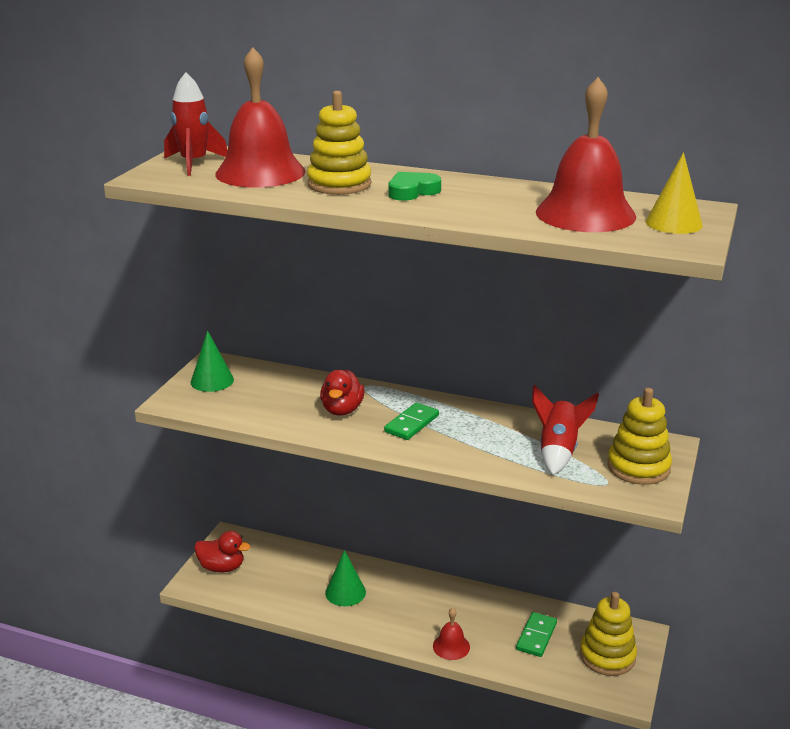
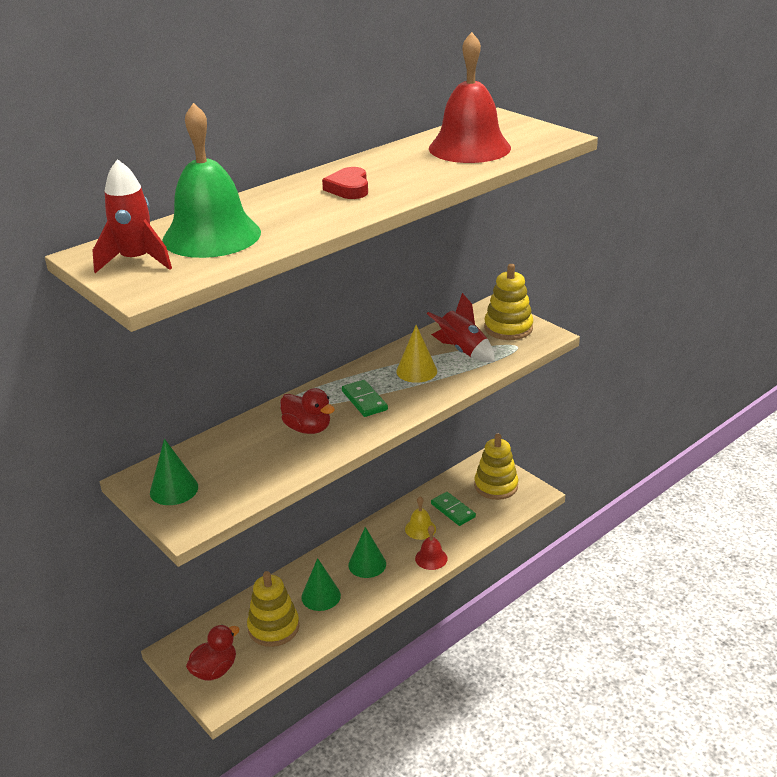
camera: 60 degrees left, 5 degrees up
(260, 172) = (211, 236): red bell -> green bell
(339, 184) = (293, 210): yellow stacking toy -> yellow stacking toy (273, 627)
(408, 605) = (367, 564): none -> green cone
(412, 191) = (349, 188): green heart -> red heart
(487, 623) = (420, 529): none -> yellow bell
(674, 223) = (516, 130): yellow cone -> yellow cone (416, 371)

